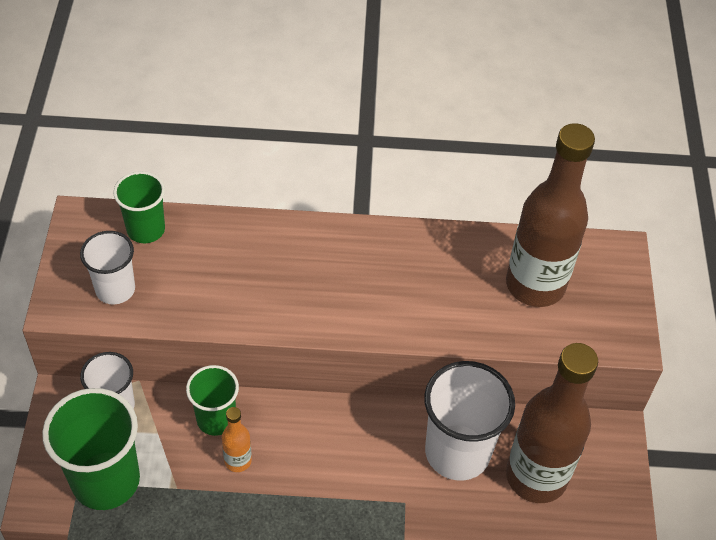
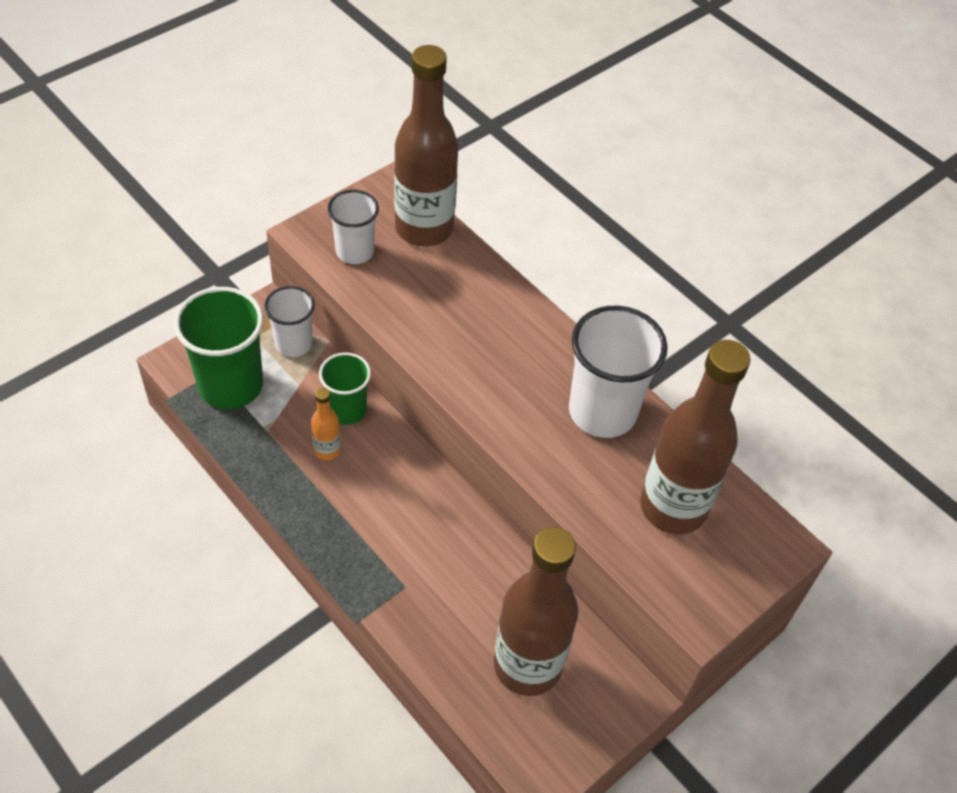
camera: 45 degrees right, 0 degrees up
(146, 229) = (424, 228): green cup -> brown bottle
(457, 452) = (488, 590): white cup -> white cup (602, 411)

